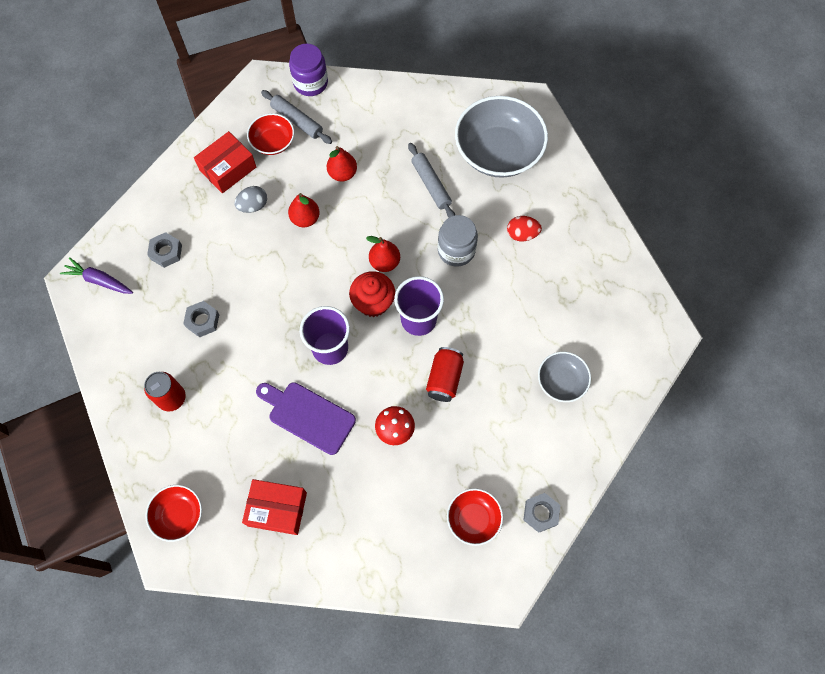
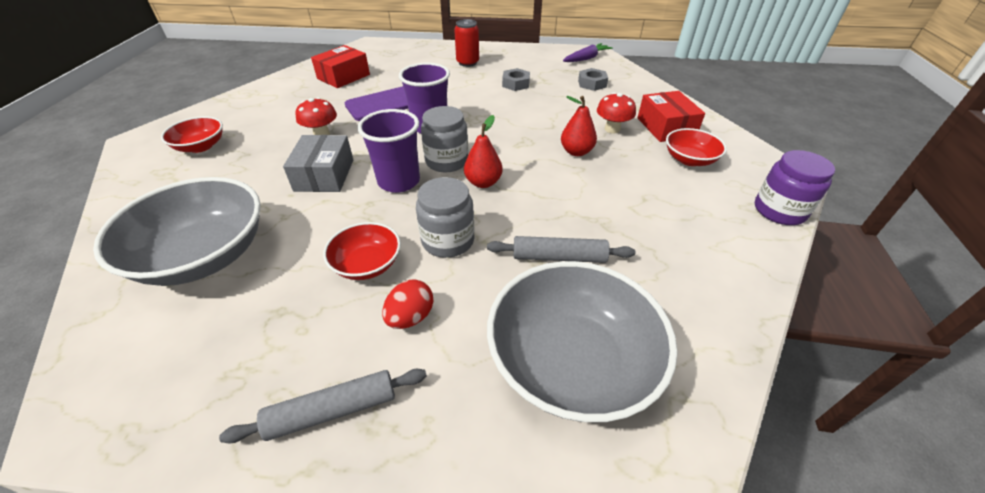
camera: 120 degrees right, 25 degrees down
(178, 515) = (389, 50): red bowl -> red bowl (367, 264)
(253, 206) = (612, 129): grey egg -> red mushroom
(297, 121) = (716, 183): grey rolling pin -> grey rolling pin (333, 410)
(342, 173) = (620, 191): red pear -> none
(373, 303) = (446, 161): red cupcake -> grey jar
(444, 379) = (324, 175): red can -> grey box
(540, 513) = (138, 182): grey nut -> none
(561, 381) = (204, 256): grey bowl -> grey bowl, size x1.92

